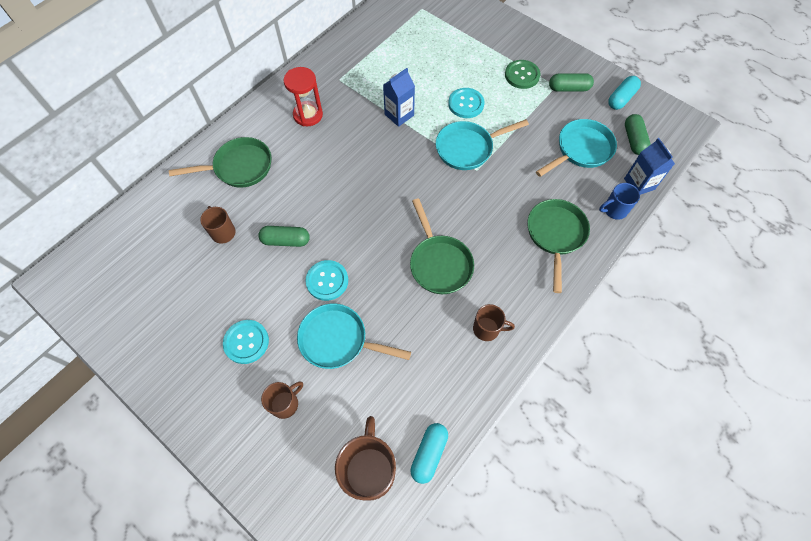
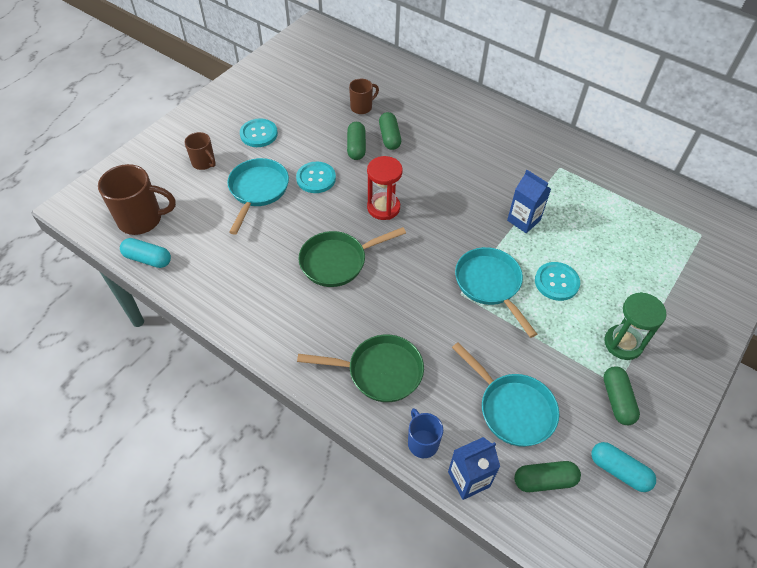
camera: 85 degrees right, 10 degrees down
(239, 167) = (432, 108): green pan -> none
(276, 209) = (389, 137): none -> green capsule
(308, 115) = (505, 148): red hourglass -> red hourglass (383, 207)
(487, 329) = (264, 303): brown mug -> none
(522, 75) = (623, 343): green button -> green hourglass

